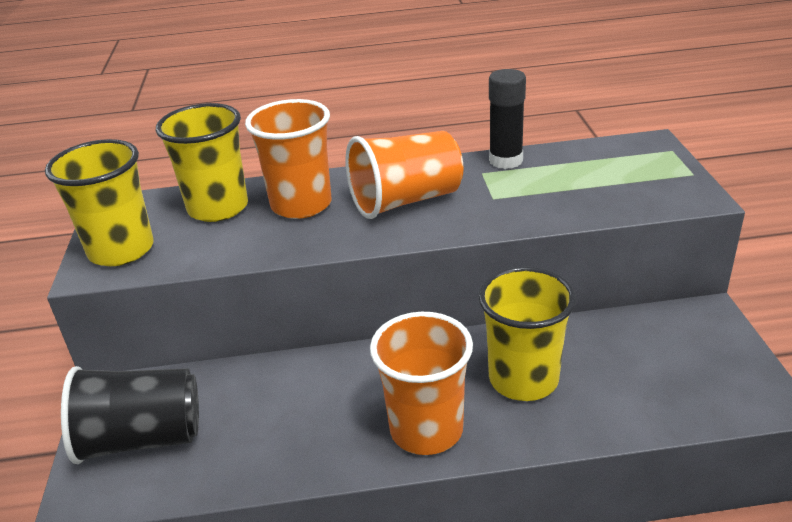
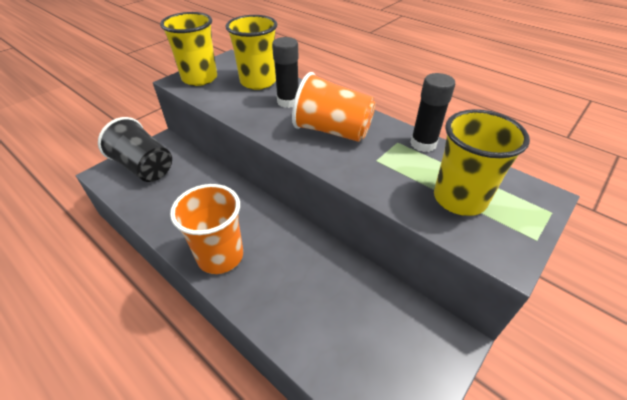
camera: 45 degrees right, 10 degrees up
(301, 205) = (288, 102): orange cup -> black glue stick
(523, 379) = (294, 274): yellow cup -> yellow cup (459, 199)

